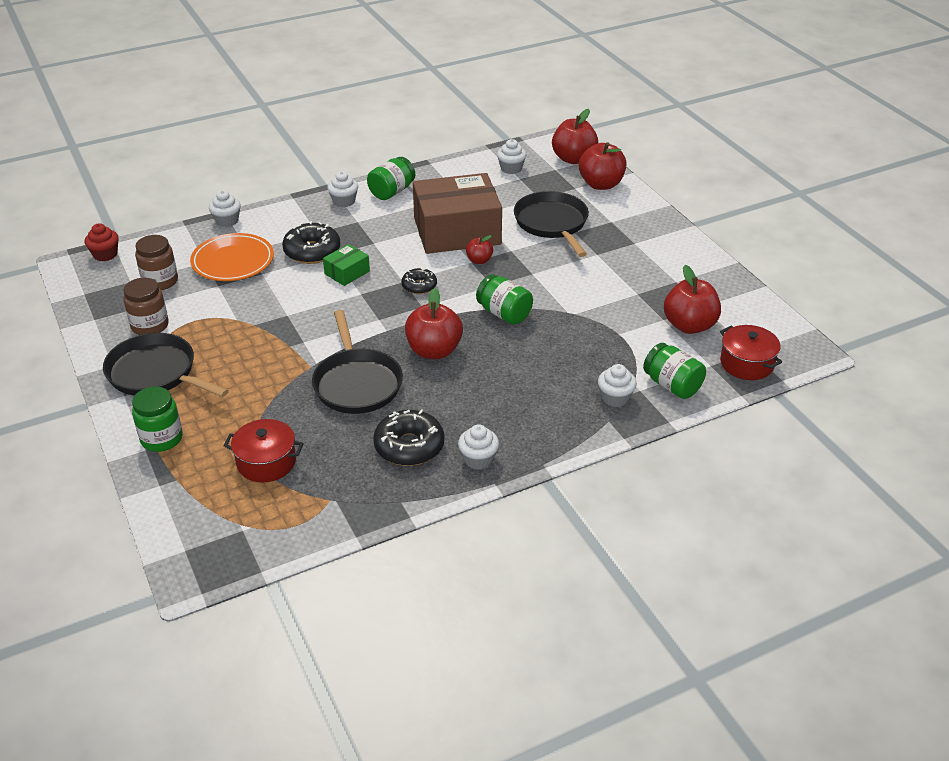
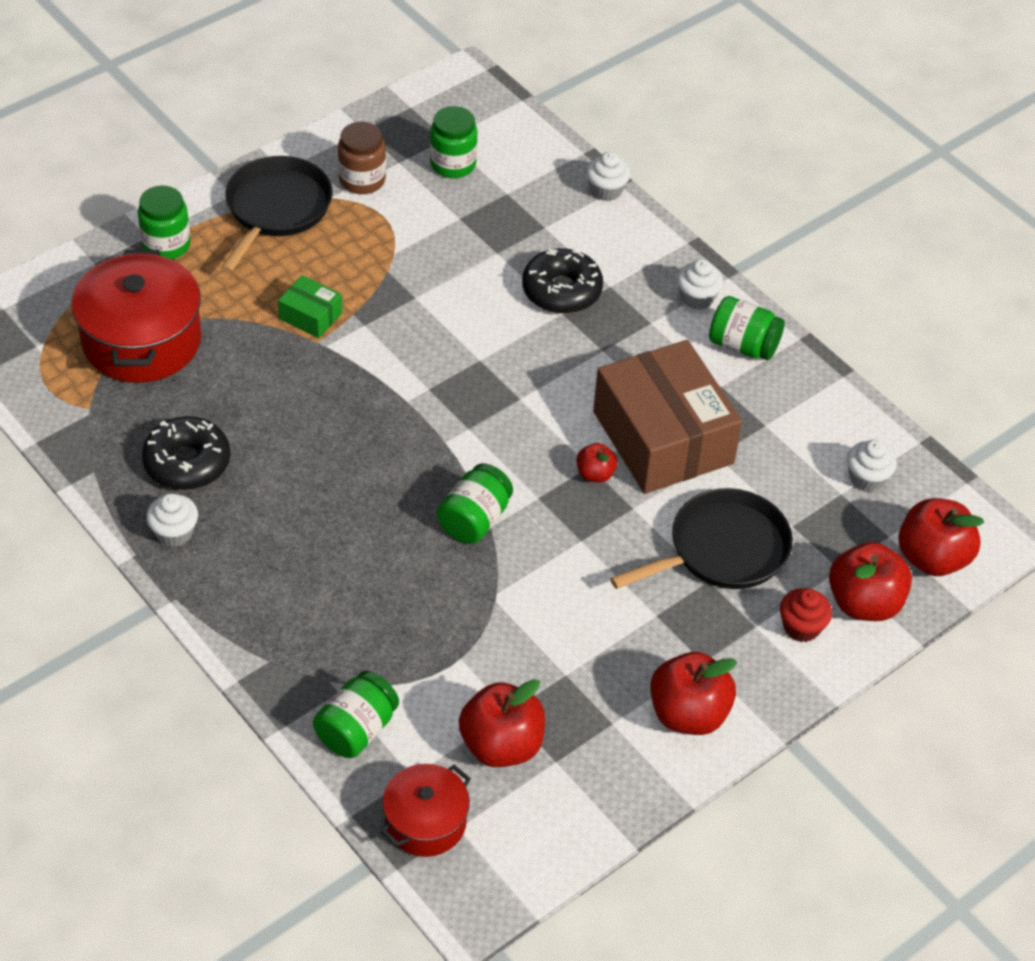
camera: 75 degrees right, 10 degrees up
(105, 254) = (494, 101): red cupcake -> red cupcake (801, 627)
(160, 281) = (453, 164): brown jar -> green jar
(233, 261) = (515, 219): orange plate -> none
(266, 462) = (141, 340): red pot -> red pot, size x1.73
(347, 272) = (523, 336): green box -> green box (310, 316)
(356, 383) = (294, 392): black pan -> none
(419, 286) = (513, 417): black donut -> none
(434, 351) = (374, 456): red apple -> red apple (688, 714)
(615, 398) = (316, 664): white cupcake -> none

